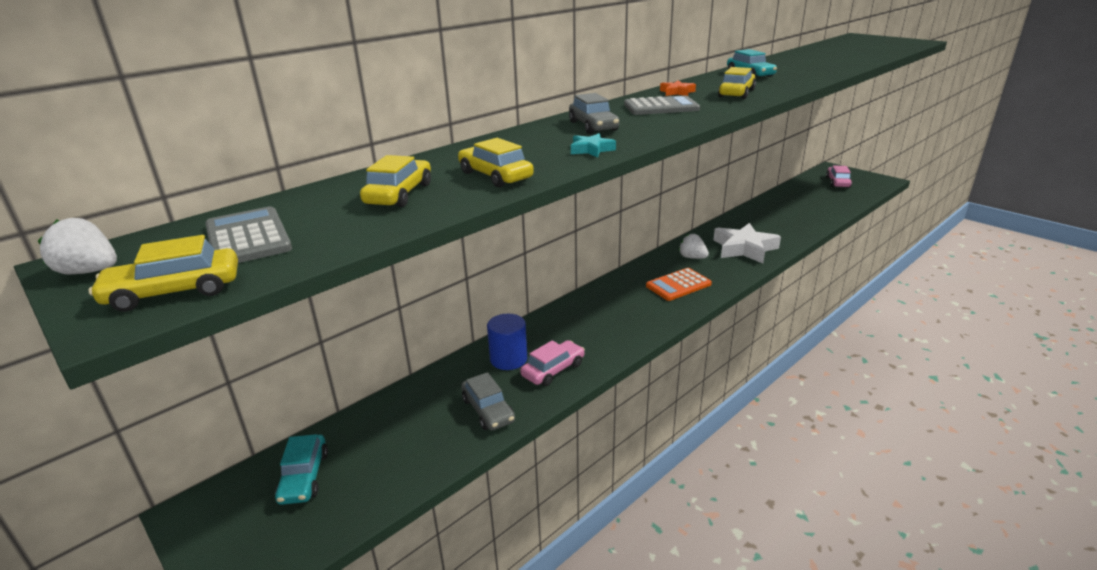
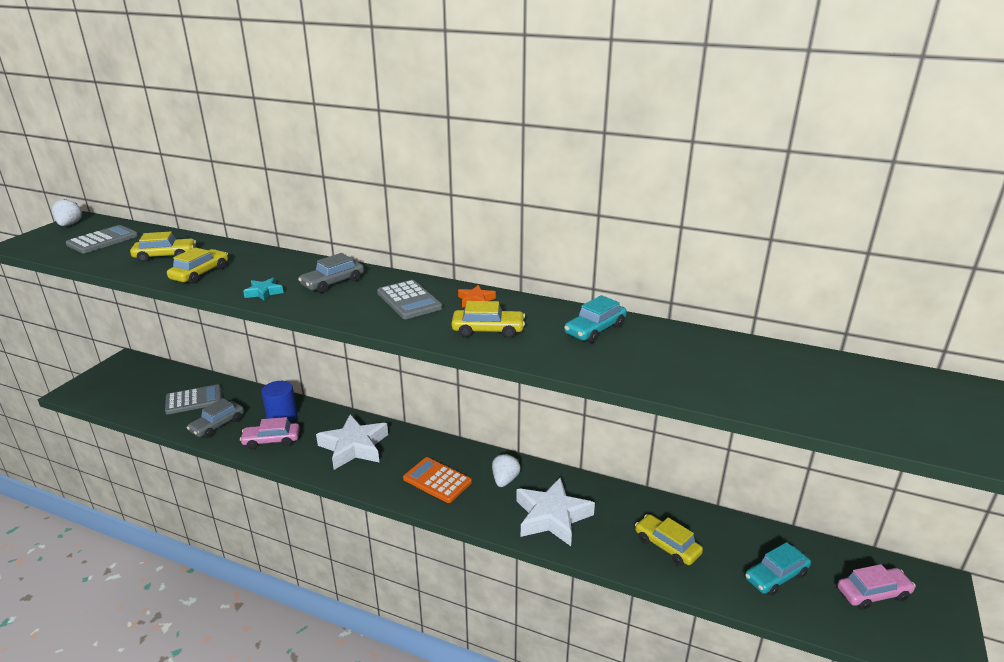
camera: 65 degrees right, 0 degrees up
(174, 291) = (41, 245): yellow car -> yellow car (667, 546)
(304, 477) = (150, 381): turquoise car -> turquoise car (776, 576)
(406, 430) = (194, 400): none -> grey calculator
(553, 370) = (271, 440): pink car -> pink car turned 150 degrees clockwise
(601, 319) = (354, 447): none -> white star

